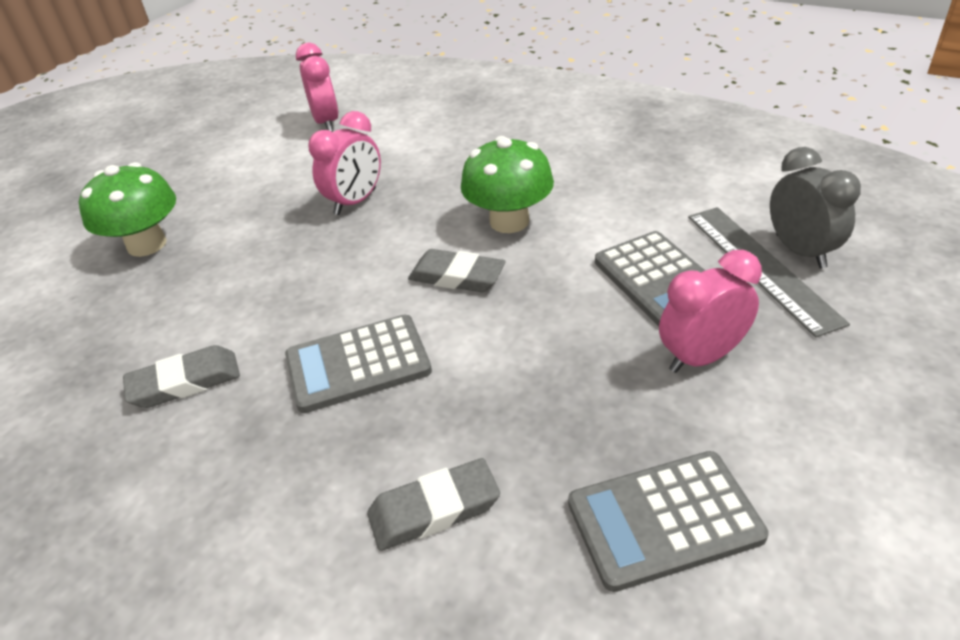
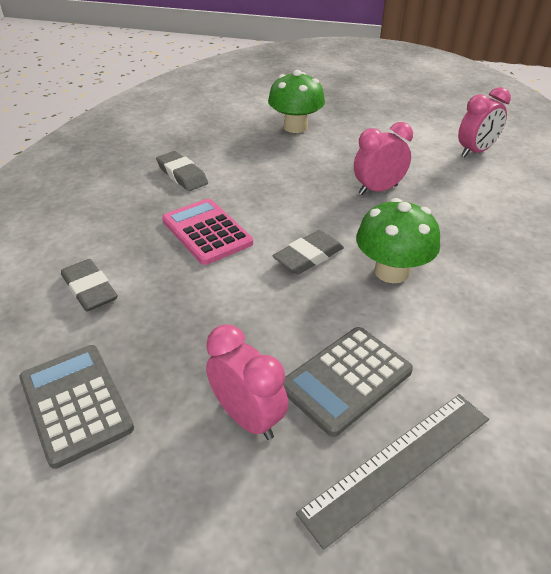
camera: 70 degrees right, 0 degrees up
(355, 202) = (378, 190): pink clock -> pink clock turned 135 degrees clockwise
(358, 364) = (206, 232): grey calculator -> pink calculator
(457, 276) = (308, 256): grey eraser -> grey eraser turned 45 degrees clockwise
(800, 251) = (443, 504): grey clock -> none

